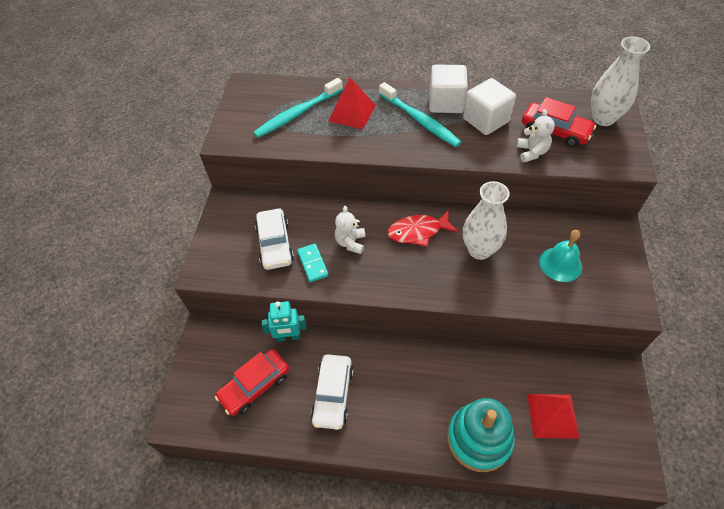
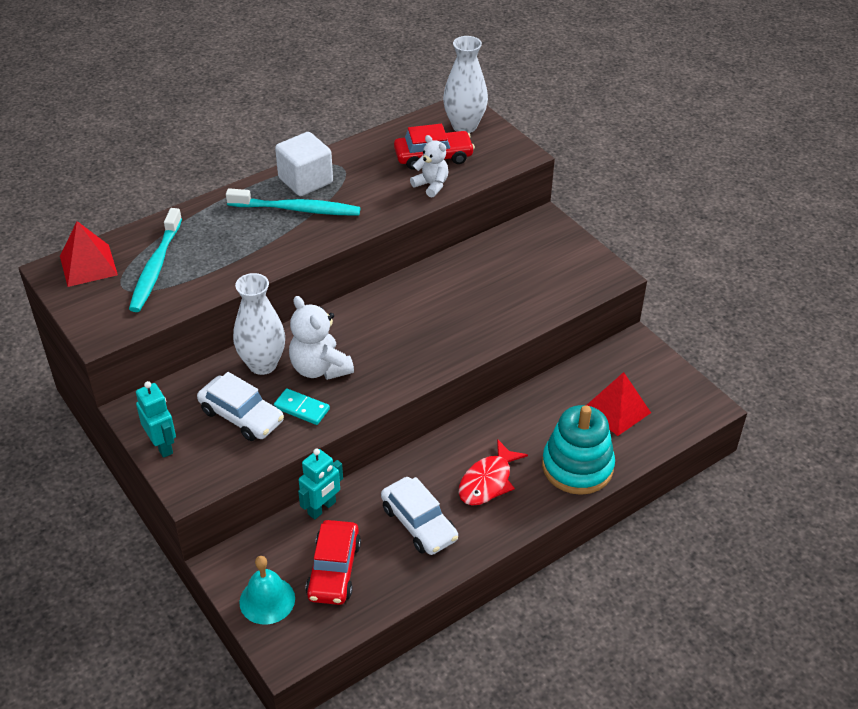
camera: 45 degrees left, 10 degrees down
(217, 234) = (162, 445): none -> turquoise robot
(350, 242) = (320, 368): white teddy bear -> white teddy bear, size x1.54
(352, 113) = (217, 237): red pyramid -> red pyramid (88, 265)
(418, 232) = (376, 321): red fish -> red fish (487, 481)
(479, 250) = (448, 304): white vase -> white vase (262, 364)
(486, 120) = (361, 178): white cube -> none
(560, 264) = (527, 275): turquoise bell -> turquoise bell (267, 600)

